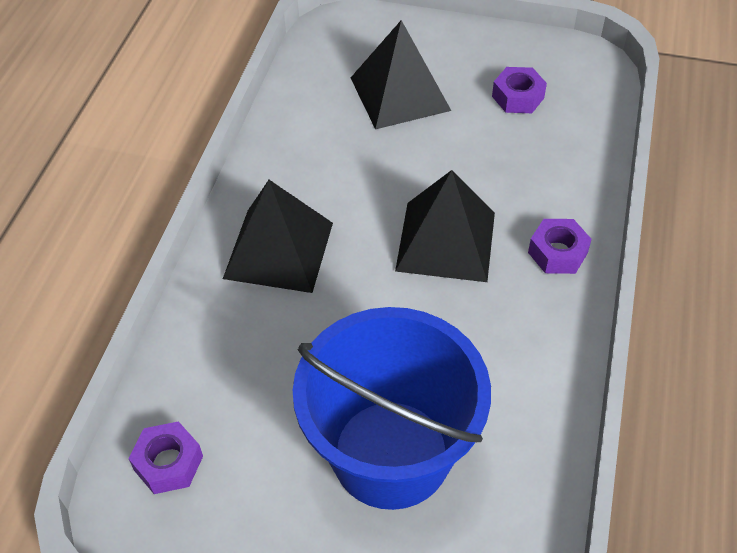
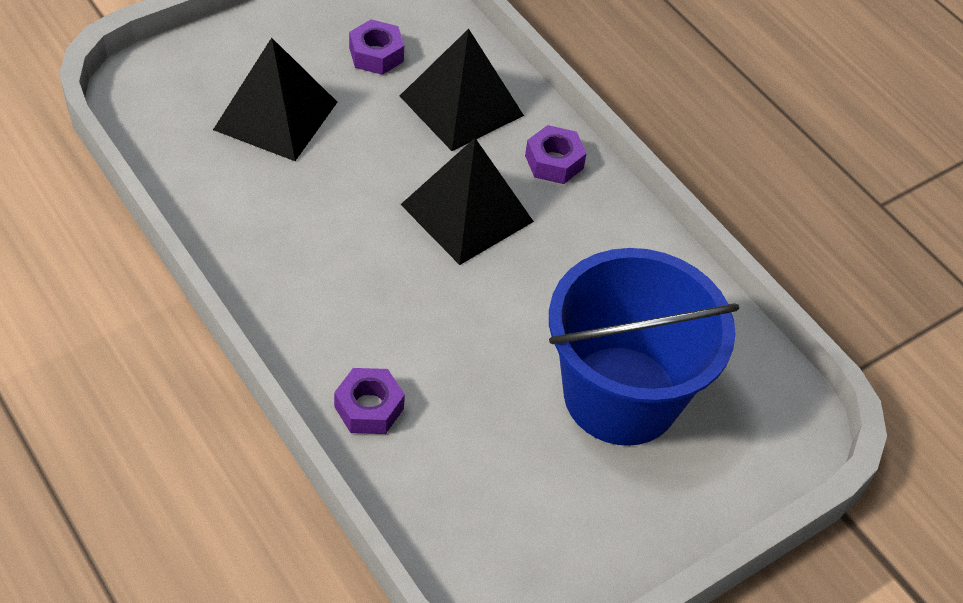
camera: 55 degrees left, 0 degrees up
(168, 463) = (482, 542): purple nut -> purple nut (369, 407)
(279, 250) = (349, 319): black pyramid -> black pyramid (461, 105)

